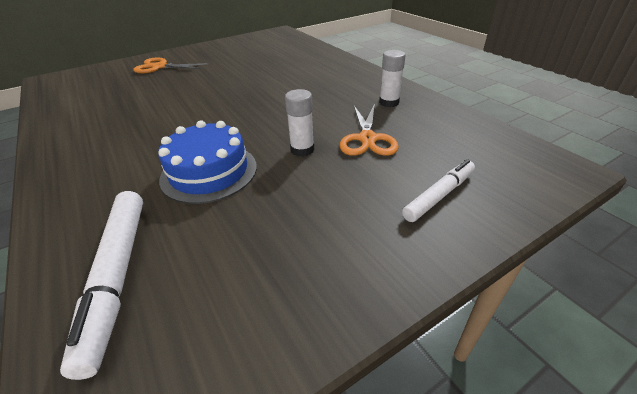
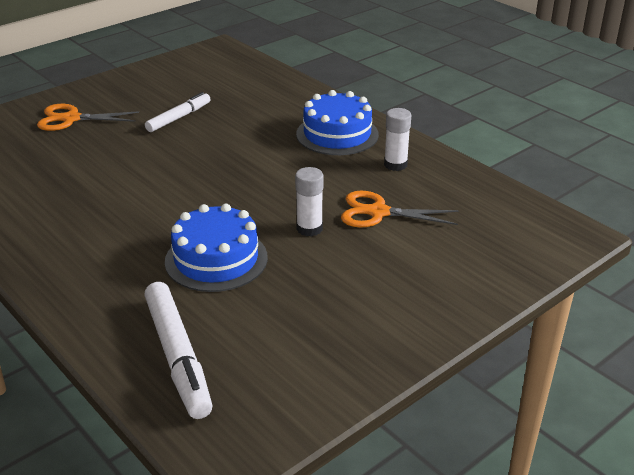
camera: 10 degrees left, 5 degrees down
(345, 80) = (337, 134): none -> blue cake
(367, 139) = (378, 212): orange scissors -> orange scissors turned 105 degrees clockwise
(439, 195) = (457, 267): white marker -> white marker (179, 118)

